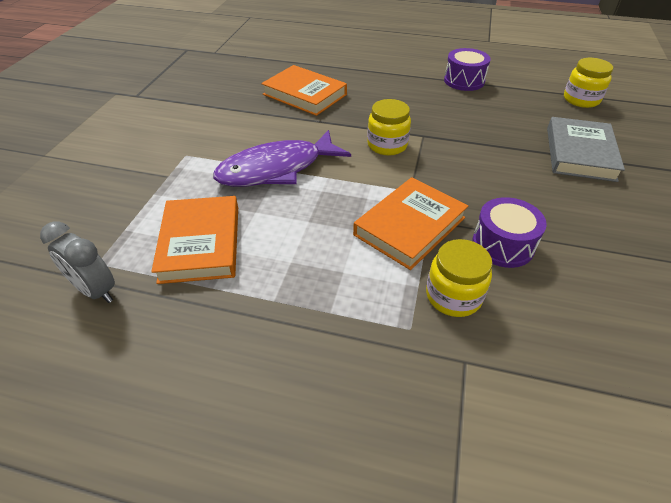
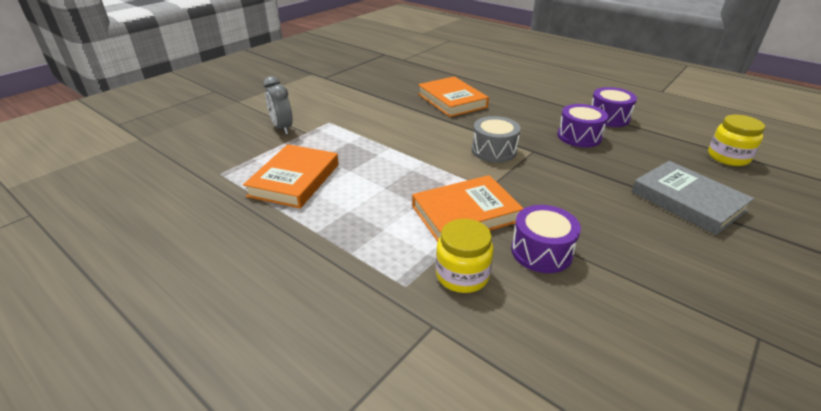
camera: 25 degrees right, 10 degrees down
(96, 290) = (206, 189): grey clock -> grey clock (282, 128)
(276, 169) = (388, 146): purple fish -> none
(387, 145) = (494, 151): yellow jar -> grey drum
(452, 108) = (579, 136): none -> purple drum
(579, 153) = (687, 201): grey book -> grey book turned 75 degrees counterclockwise

